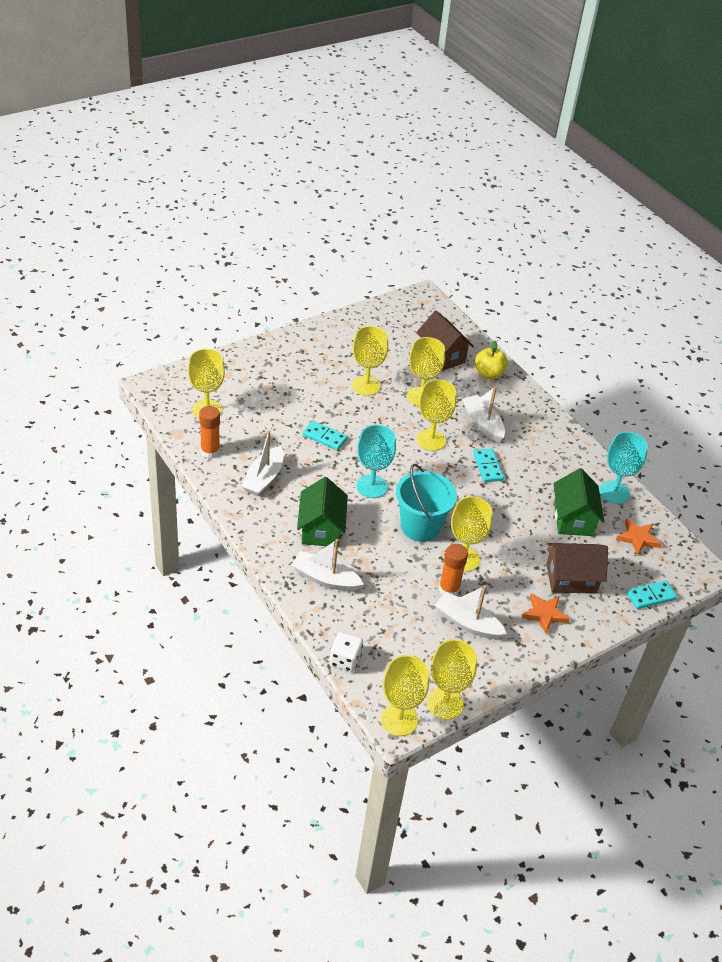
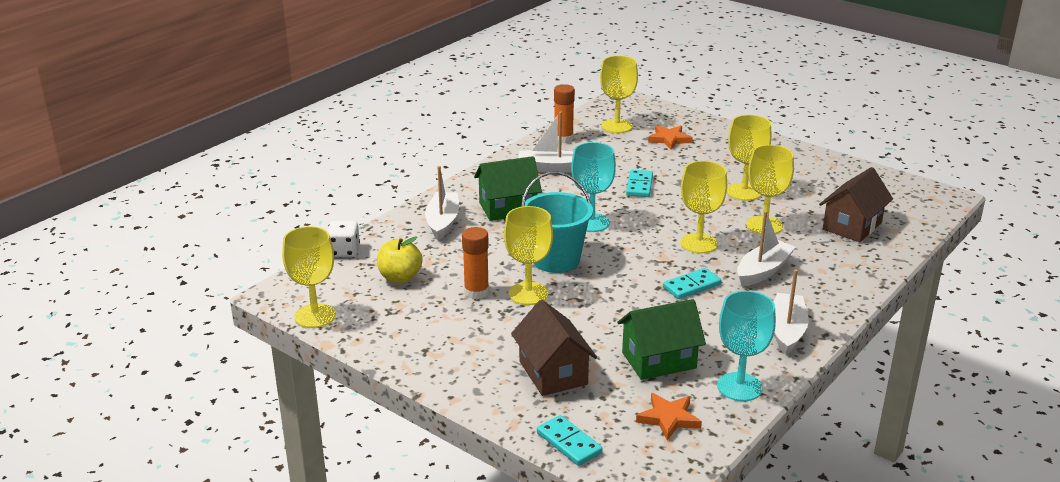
camera: 75 degrees right, 15 degrees down
(399, 720) = (283, 293): yellow goblet -> none
(467, 623) = (434, 312): white boat -> white boat (786, 331)
(488, 374) = (859, 261): yellow apple -> yellow apple (400, 277)
(544, 614) = (481, 361): orange star -> orange star (669, 139)

